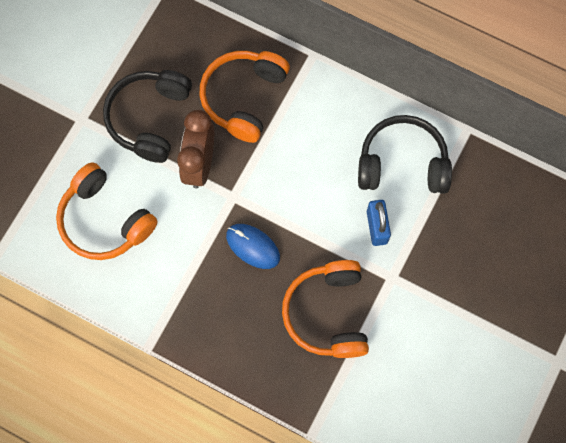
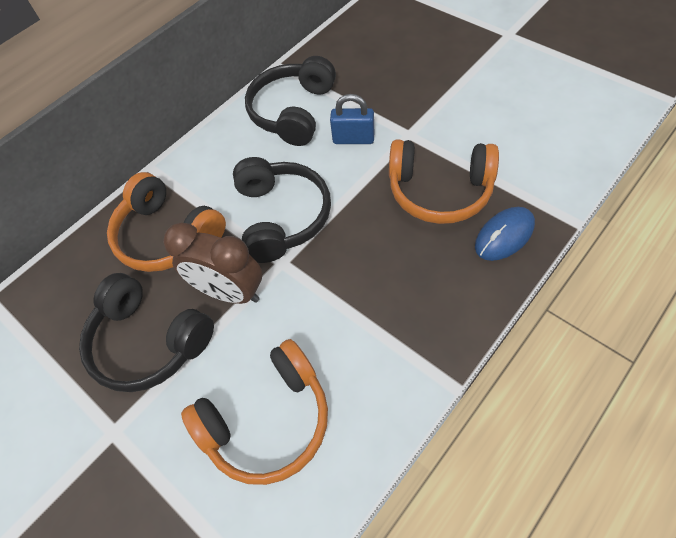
camera: 70 degrees left, 15 degrees down
(253, 246) = (348, 250): blue mouse -> blue mouse (504, 236)
(277, 185) = (282, 217): none -> black headphones

